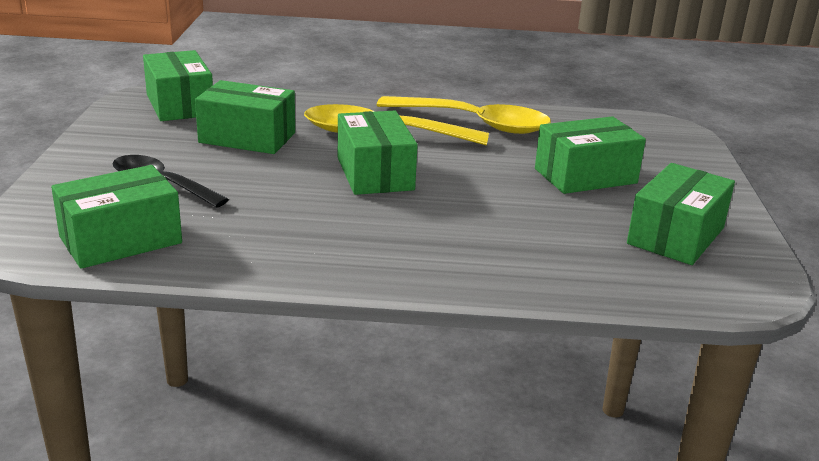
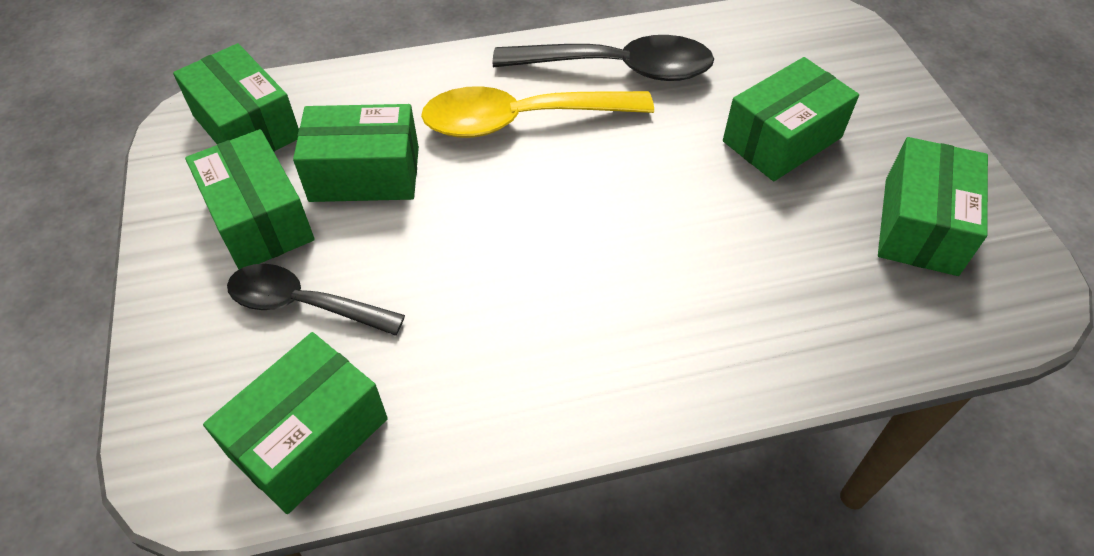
camera: 15 degrees left, 25 degrees up
(375, 173) = (550, 204): green box -> green box (260, 219)
(475, 123) = (618, 68): yellow spoon -> black spoon

